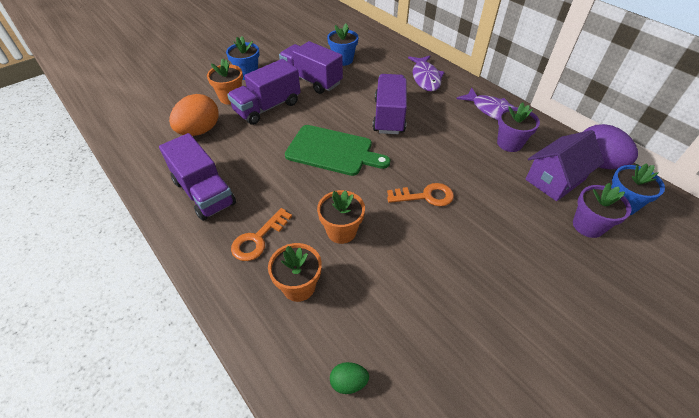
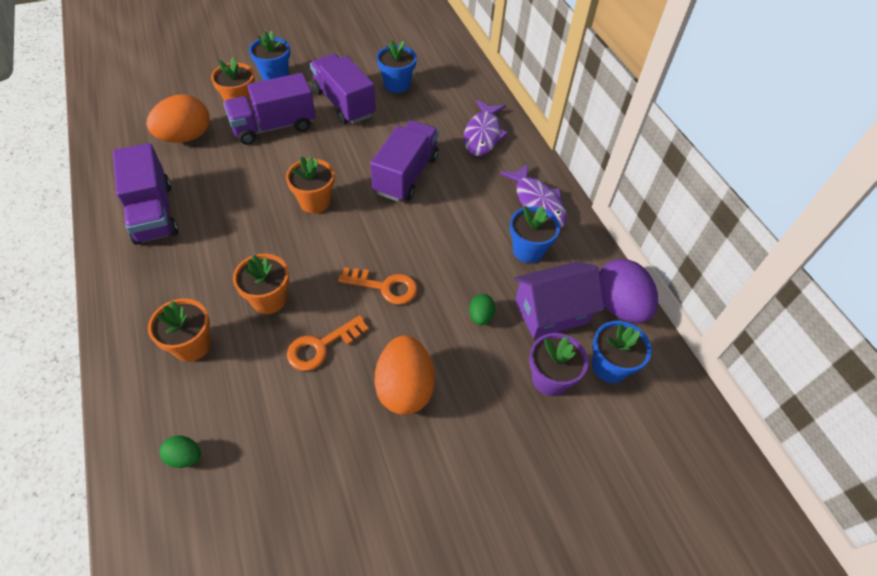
camera: 15 degrees right, 5 degrees up
(258, 239) = (180, 281): orange key -> orange key (321, 346)
(333, 151) = (315, 202): green cutting board -> orange flower pot
(490, 265) = (404, 388): none -> orange egg
(509, 143) = (528, 250): purple flower pot -> blue flower pot
(509, 197) = (480, 316): none -> green egg

